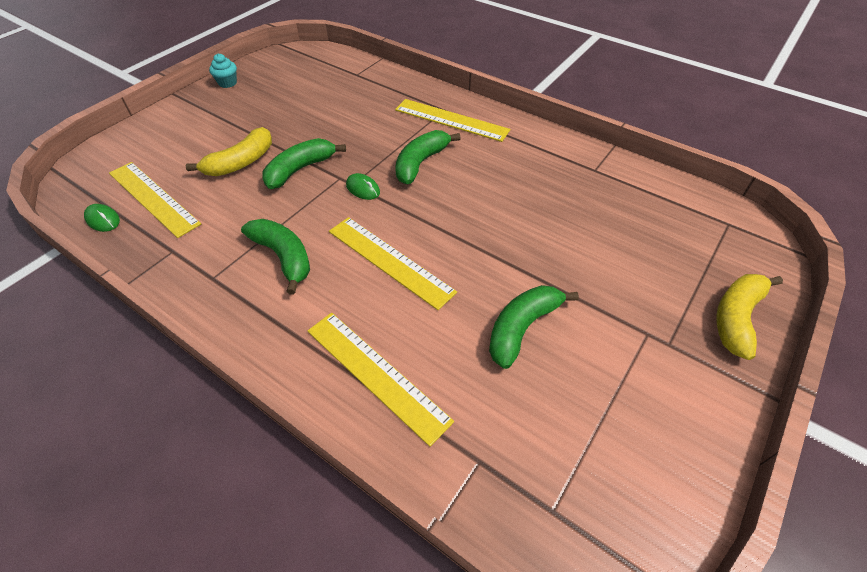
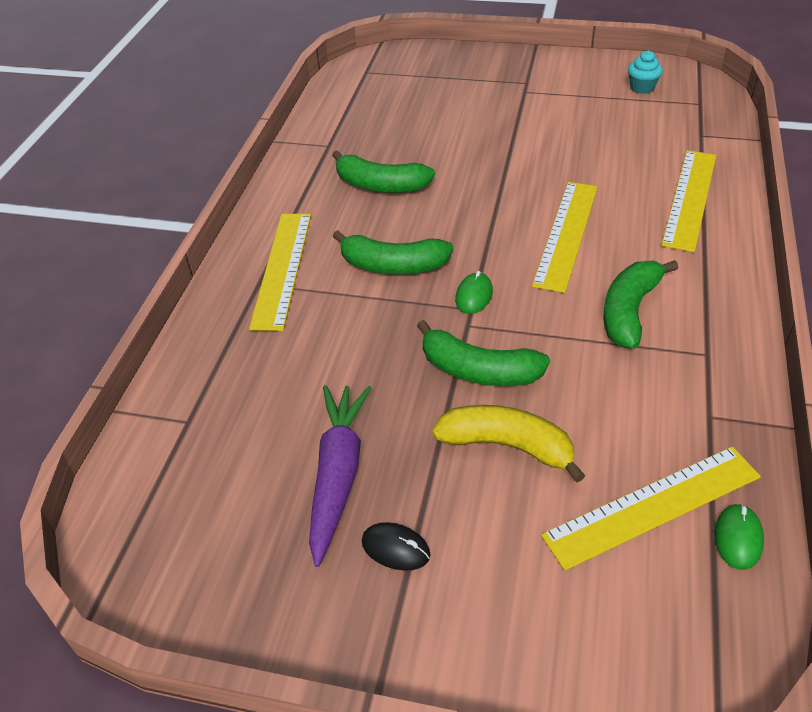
camera: 110 degrees left, 5 degrees down
(153, 198) = (652, 505): yellow ruler -> yellow ruler turned 45 degrees clockwise
(227, 83) = (292, 618): turquoise cupcake -> turquoise cupcake (642, 88)
(227, 113) = (396, 548): none -> black mouse
(282, 107) = (338, 474): none -> purple carrot
(522, 328) = (573, 143): green banana -> green banana (381, 185)
(736, 318) = (476, 61): yellow banana -> none

